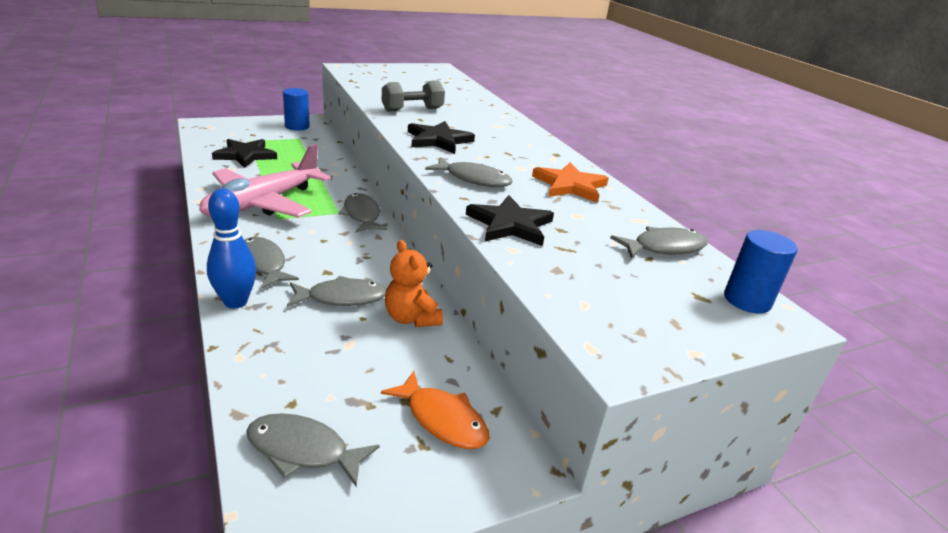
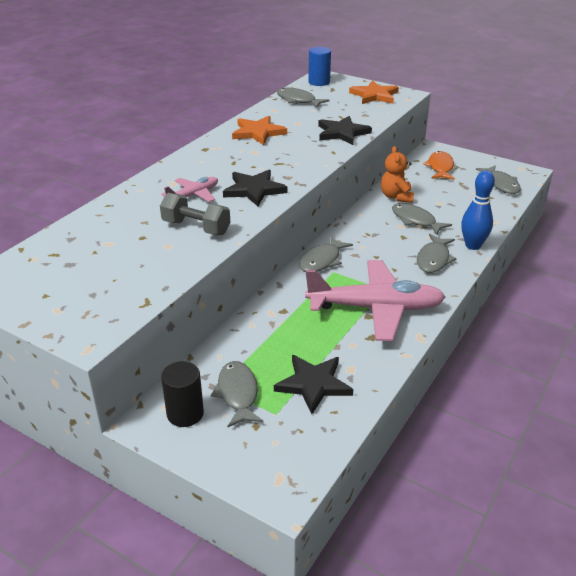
camera: 120 degrees left, 5 degrees up
(297, 126) = (185, 414): blue cylinder -> black cylinder
(411, 318) = (396, 197): orange teddy bear -> orange teddy bear turned 150 degrees clockwise
(464, 123) = (193, 195): none -> pink plane
(473, 179) = (302, 157): grey fish -> grey fish (237, 394)
(637, 320) = (374, 95): none -> orange star

